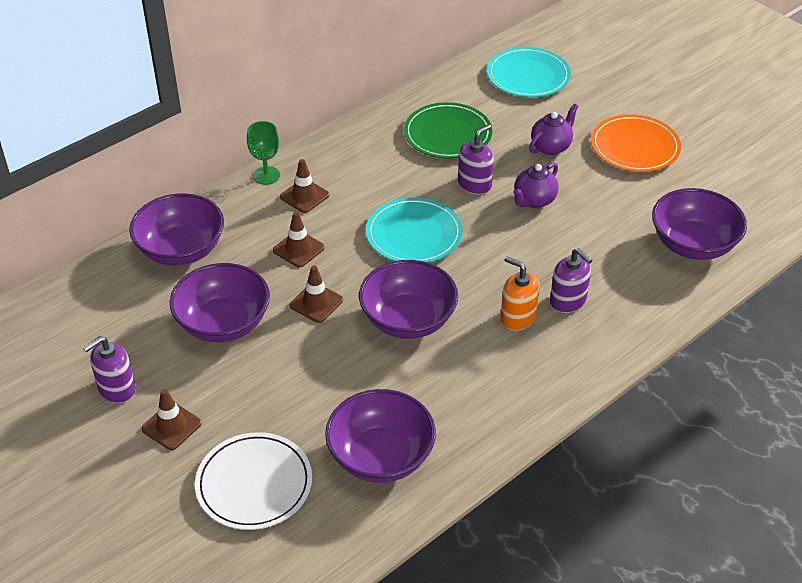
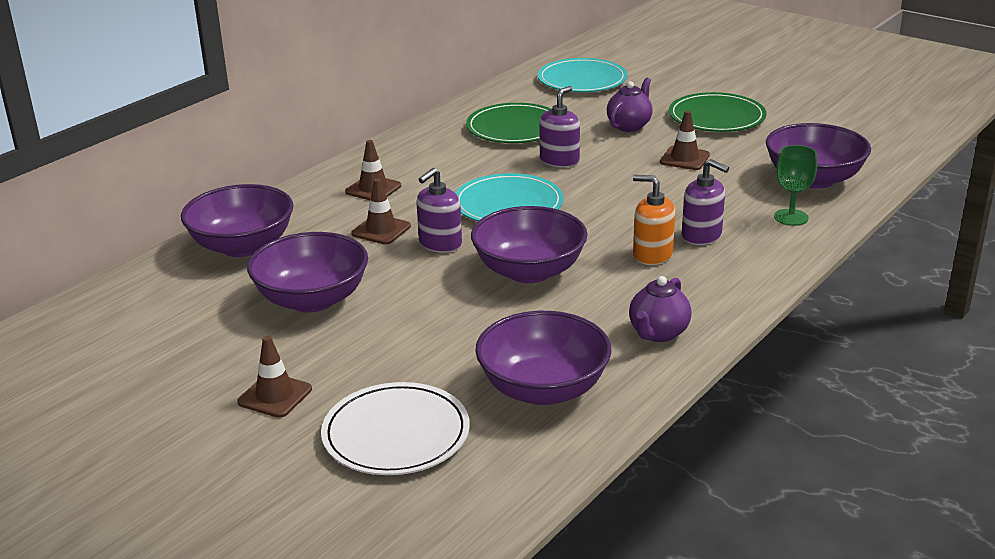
camera: 10 degrees left, 15 degrees down
(116, 389) = (195, 371): purple soap dispenser -> purple soap dispenser (440, 244)
(266, 175) = (324, 178): green goblet -> green goblet (791, 217)
(316, 303) = (417, 270): brown traffic cone -> brown traffic cone (684, 158)
(534, 201) = (629, 166): purple teapot -> purple teapot (658, 333)
(634, 147) = (716, 117): orange plate -> green plate

